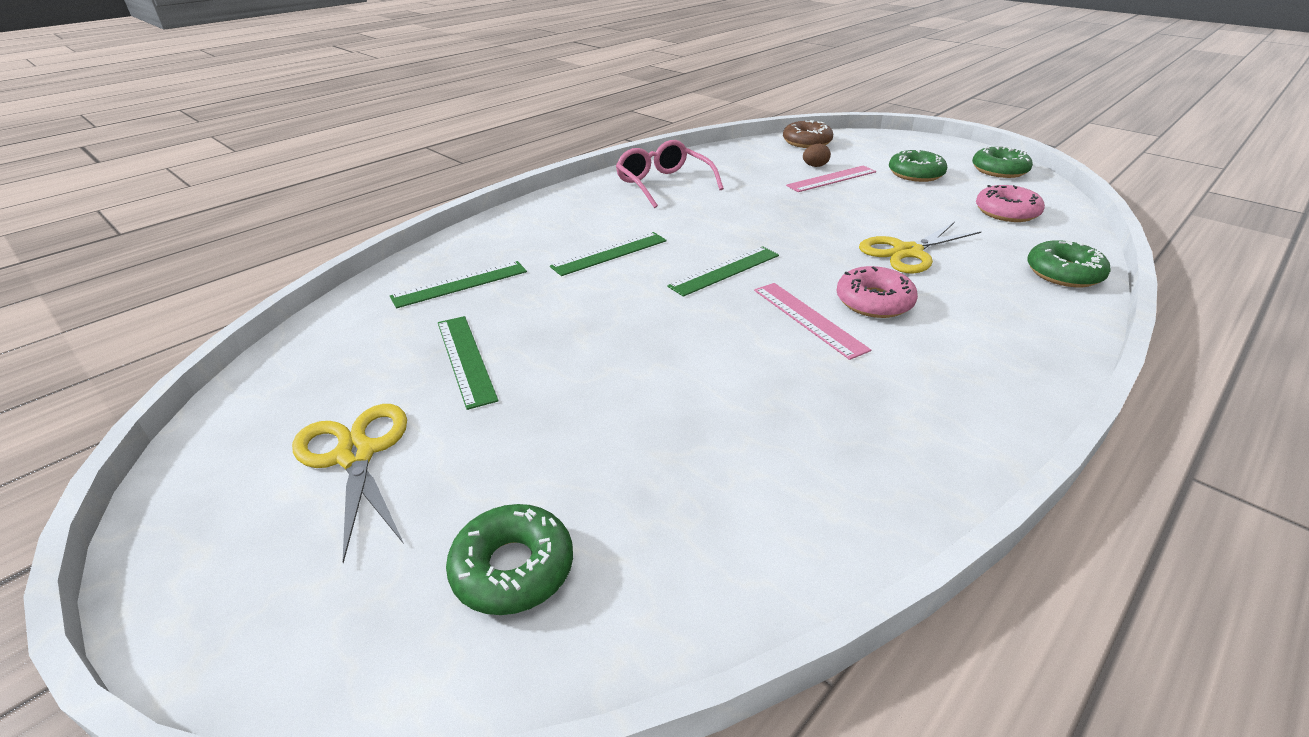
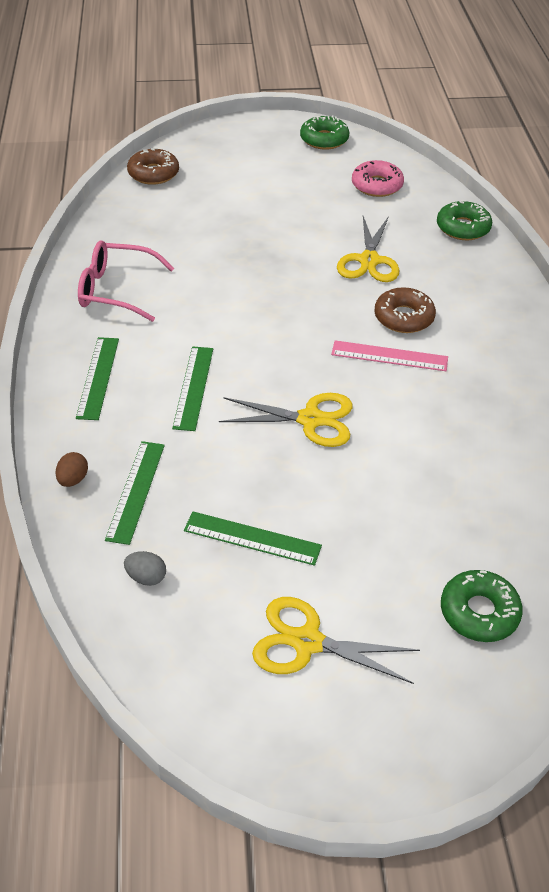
camera: 50 degrees left, 10 degrees up
(365, 332) = (146, 577): none -> grey egg
(655, 319) = (310, 419): none -> yellow scissors
(725, 270) = (290, 350): green ruler -> green ruler (98, 377)
(815, 166) = (200, 202): brown egg -> brown egg (73, 479)
(831, 179) = (231, 211): pink ruler -> none
(874, 302) = (404, 317): pink donut -> brown donut
(915, 174) = (278, 173): green donut -> none

